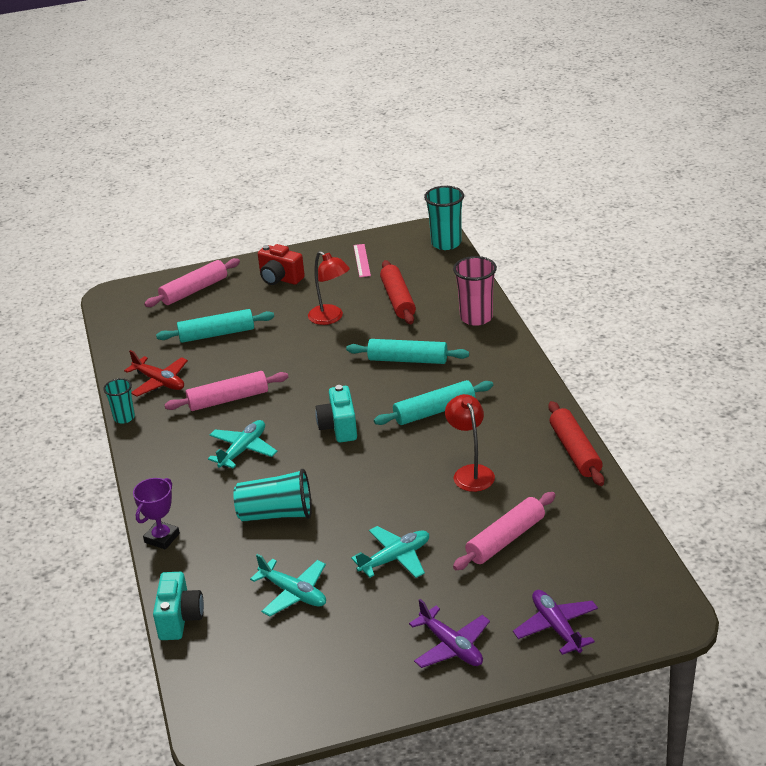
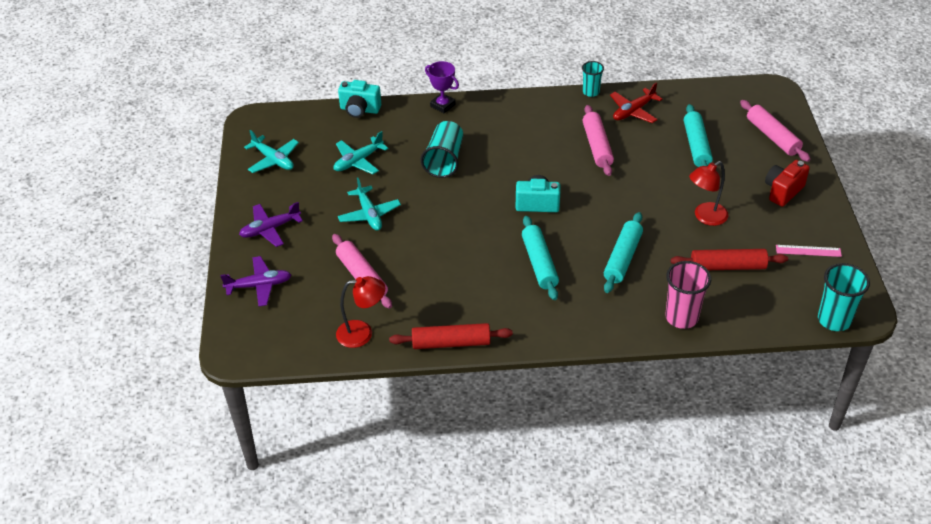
camera: 100 degrees right, 10 degrees up
(243, 450) = (527, 149): turquoise plane -> turquoise plane (273, 160)
(470, 472) = (449, 271): red lamp -> red lamp (362, 333)

